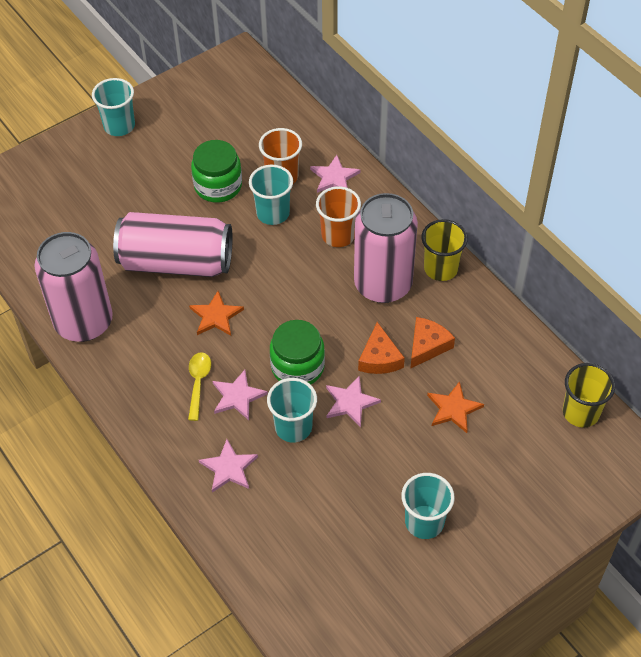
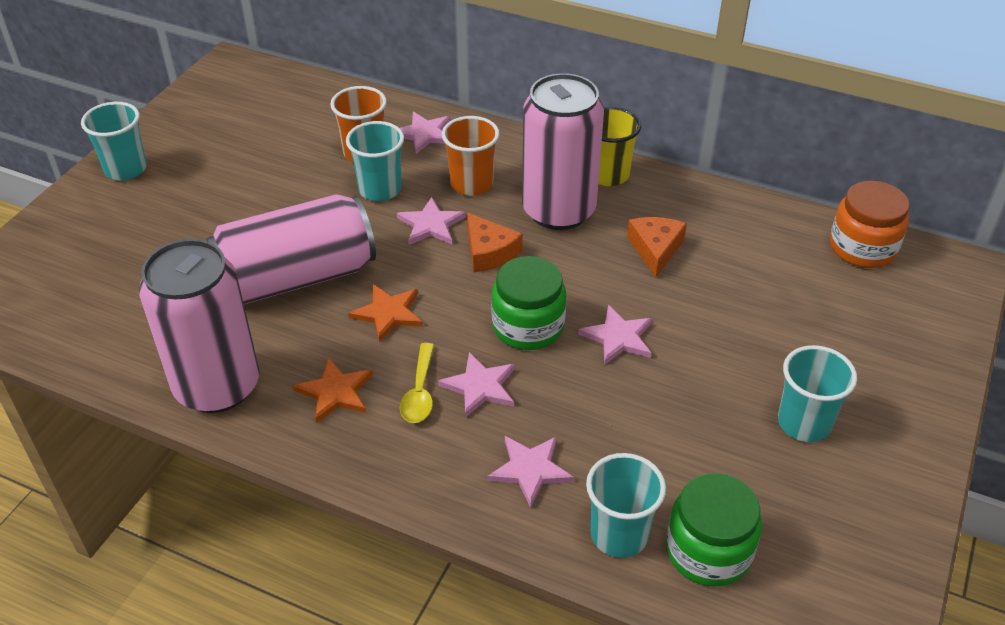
camera: 30 degrees left, 10 degrees down
(198, 383) = (419, 392): yellow spoon -> yellow spoon turned 150 degrees counterclockwise
(218, 186) = (293, 186): green jar -> green jar (708, 551)
(288, 258) = (431, 225): none -> pink star
(293, 427) = (573, 391): turquoise cup -> turquoise cup (619, 534)
(379, 358) = (614, 281): orange cheese -> orange cheese (489, 252)
(453, 409) = (734, 297): orange star -> orange star (335, 392)
(580, 412) = (862, 247): yellow cup -> orange jar

